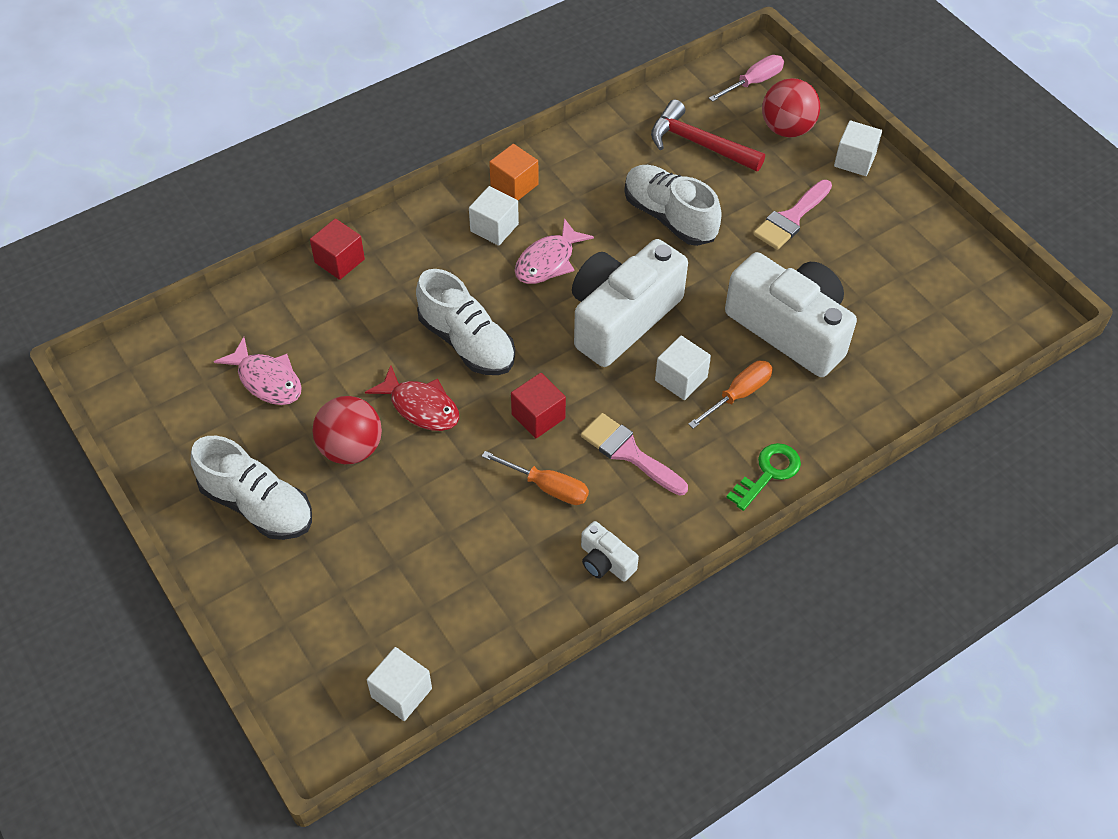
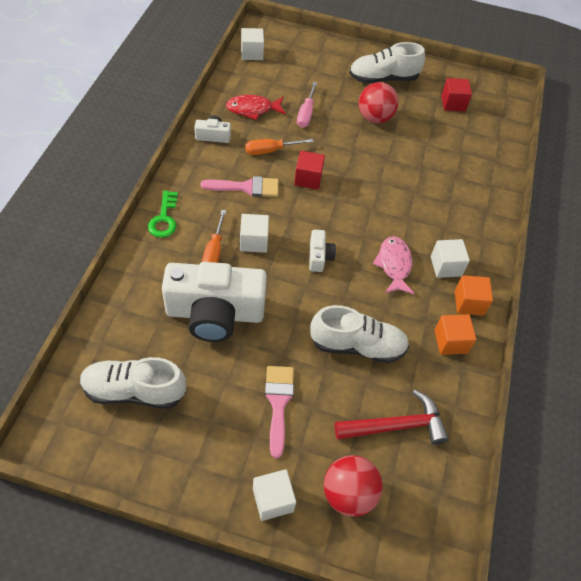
camera: 135 degrees right, 0 degrees up
(267, 380) = (446, 123): pink fish -> none
(339, 261) = (494, 195): red cube -> red cube (453, 103)
(420, 407) = (367, 151): red fish -> red fish (253, 109)
(466, 342) = (382, 193): white shoe -> white shoe (134, 391)
(574, 168) = (450, 341): none -> orange cube
(621, 318) = (319, 257): white camera -> white camera, size x0.43
(753, 82) = (415, 529): pink screwdriver -> pink screwdriver (306, 114)

